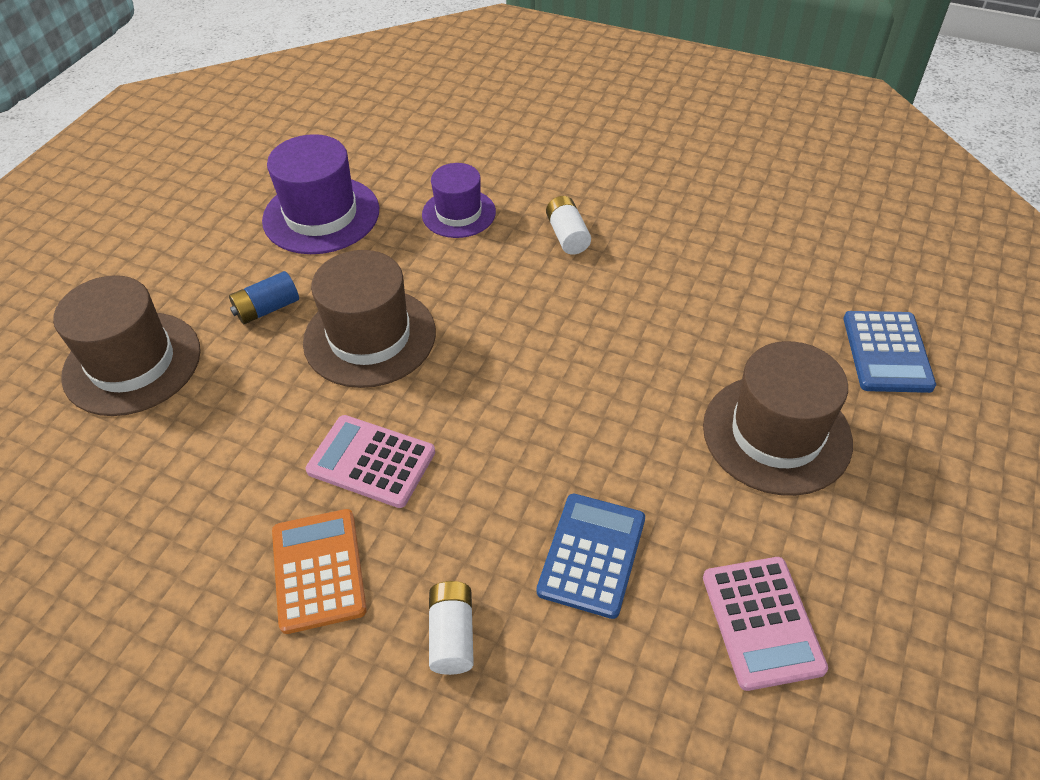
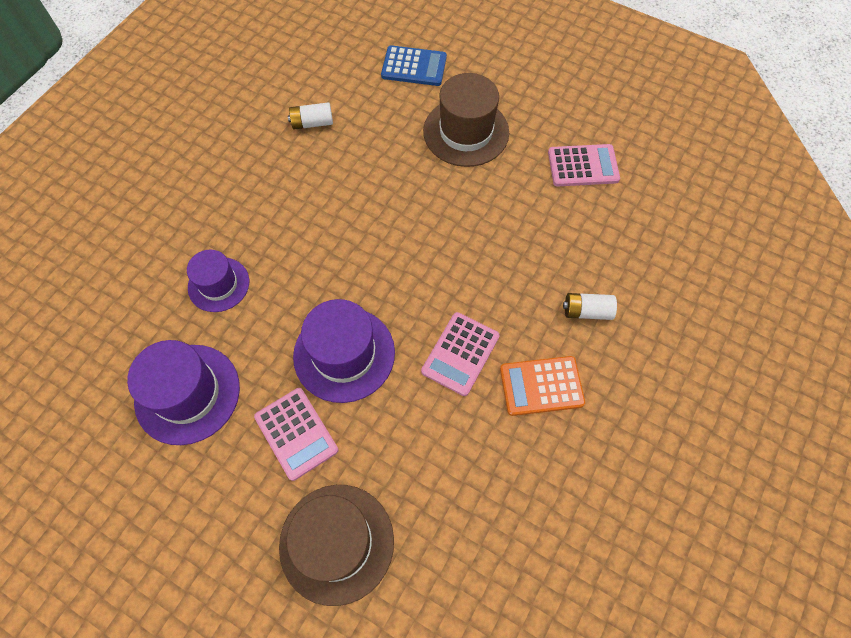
camera: 85 degrees left, 15 degrees up
(267, 309) = (296, 433): blue battery -> pink calculator
(370, 337) = (344, 354): brown hat -> purple hat
(567, 236) = (267, 213): white battery -> white battery (312, 123)
(592, 555) = (539, 235): blue calculator -> none

